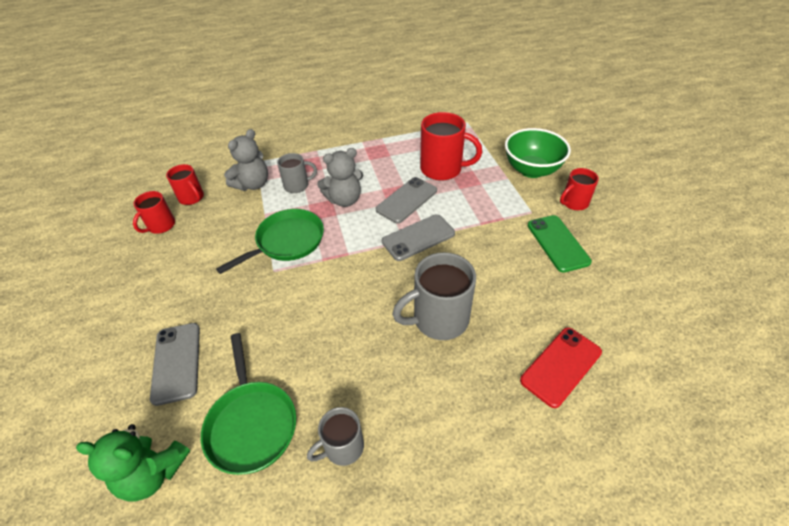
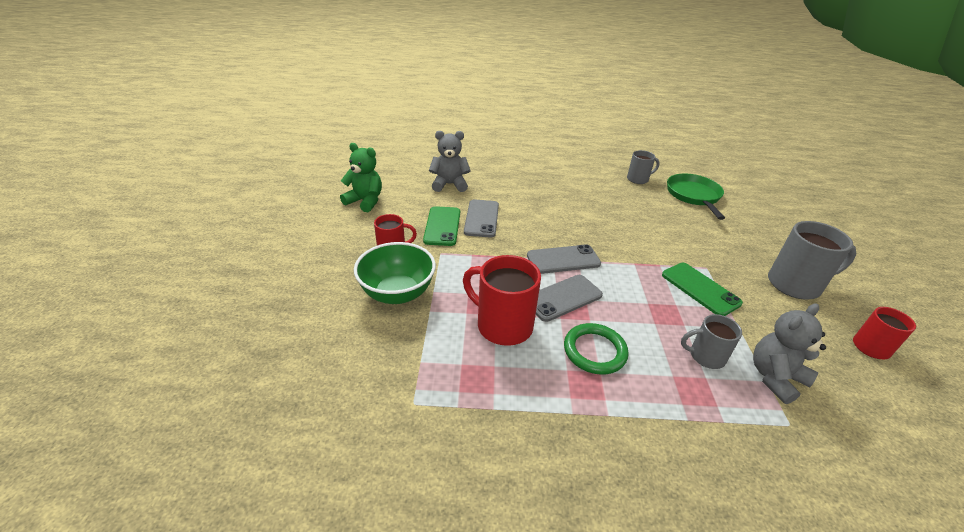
camera: 165 degrees left, 10 degrees down
(153, 473) = (744, 192): green teddy bear -> green teddy bear (365, 201)
(177, 362) = (761, 230): grey phone -> grey phone (481, 218)
(192, 198) = (859, 379): red mug -> none
(287, 242) = (700, 289): green pan -> green phone
(344, 200) = (638, 318): grey teddy bear -> grey teddy bear (449, 184)
(374, 170) = (594, 351): none -> green ring
(438, 319) = (567, 209): grey mug -> grey mug (795, 284)
(561, 366) = (501, 176): red phone -> none

